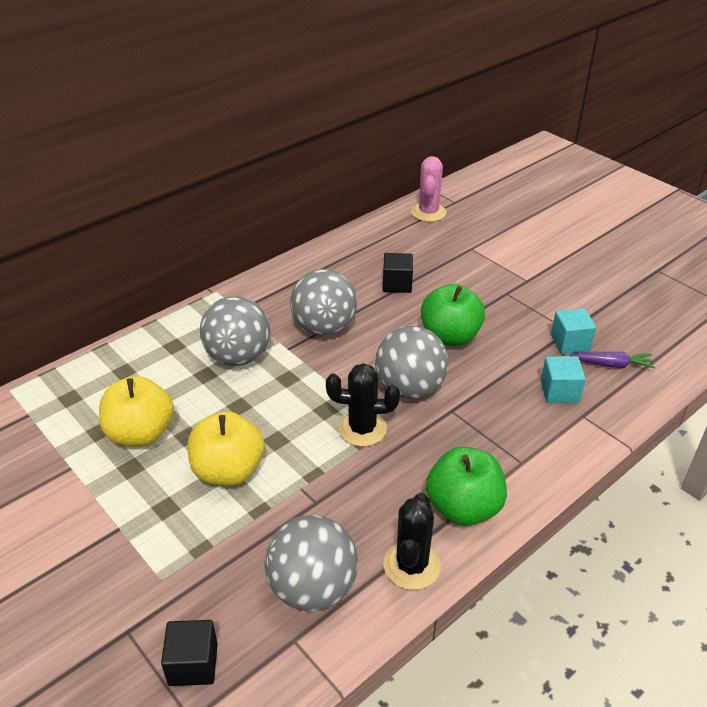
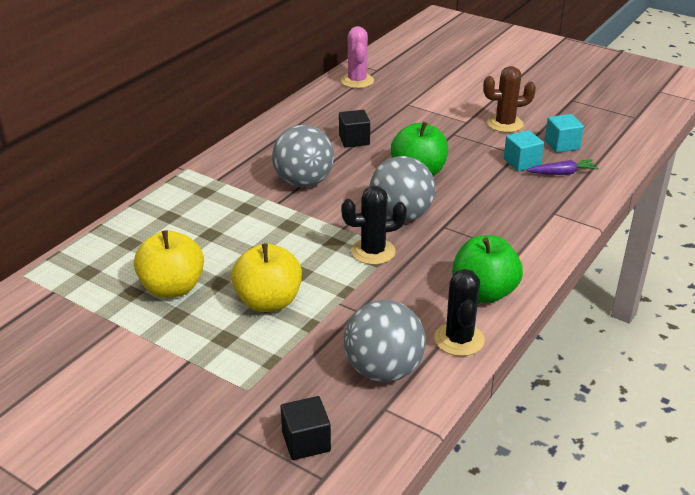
camera: 15 degrees left, 5 degrees down
(238, 357) = (234, 216): grey ball -> none
(559, 391) = (527, 198): turquoise cube -> turquoise cube (562, 145)
(569, 290) = (505, 124): none -> brown cactus

